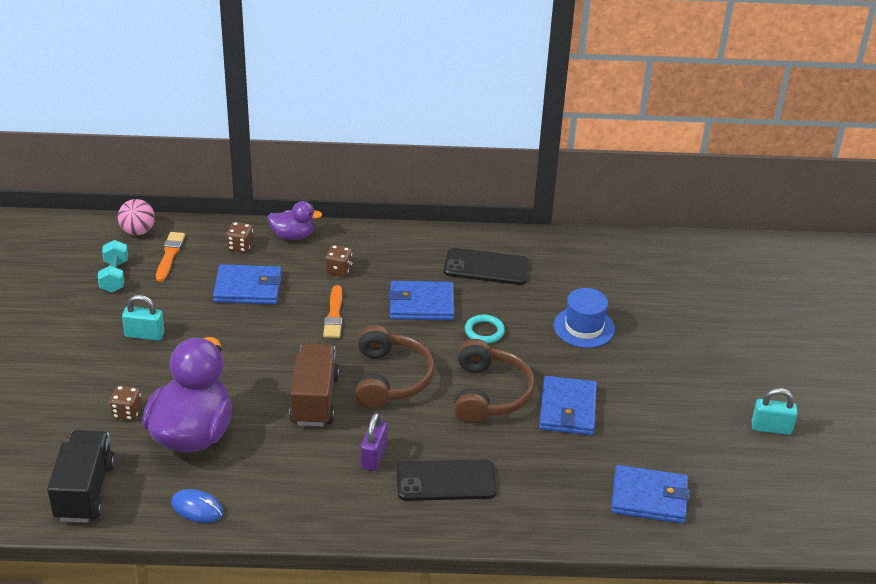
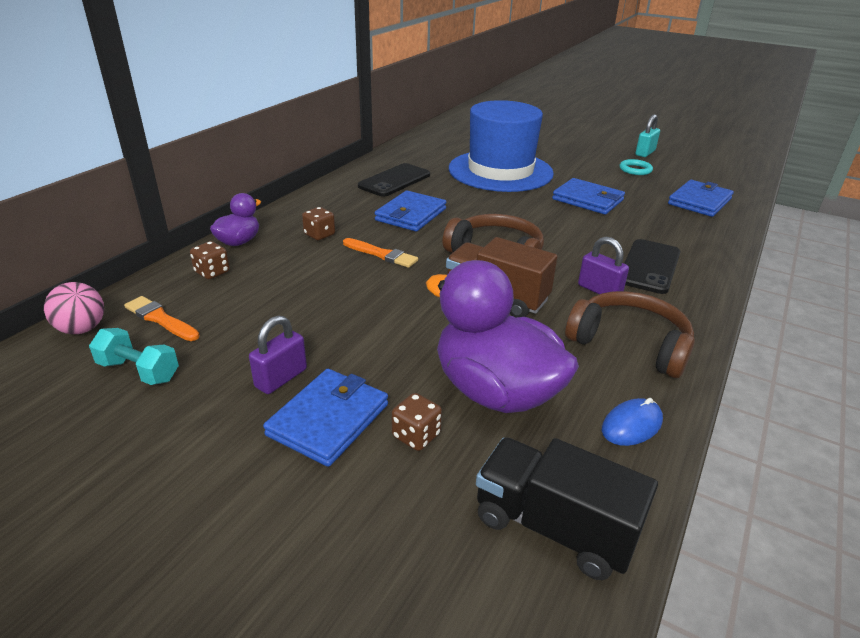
camera: 60 degrees left, 5 degrees down
(144, 335) = (281, 378): turquoise padlock -> purple padlock
(248, 288) = (285, 286): blue wallet -> blue wallet (328, 419)
(484, 331) = (471, 202): turquoise ring -> turquoise ring (635, 170)
(490, 394) = (549, 220): brown headphones -> brown headphones (630, 343)
(584, 327) = (500, 171): blue hat -> blue hat, size x2.06

